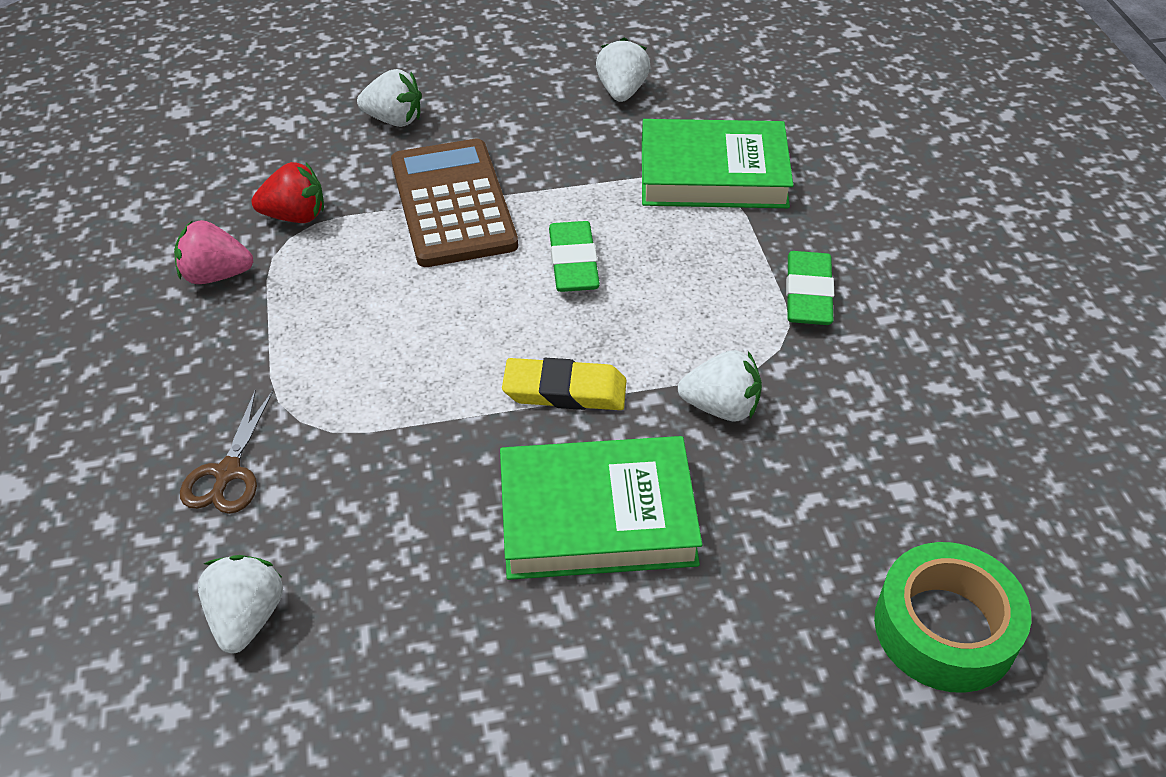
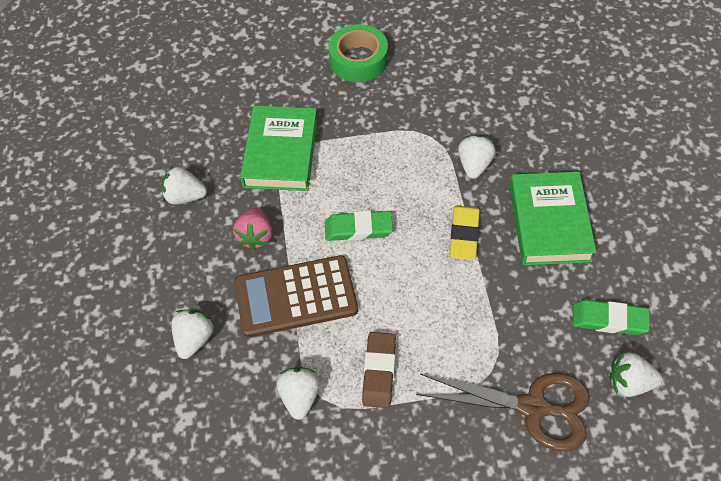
camera: 85 degrees left, 10 degrees up
(216, 275) = (359, 442): pink strawberry -> pink strawberry (255, 236)
(227, 473) = (533, 407): brown scissors -> brown scissors, size x1.80
(295, 216) = (300, 397): red strawberry -> white strawberry
(321, 292) = (379, 372): none -> brown eraser
(808, 294) = (390, 119): green eraser -> green eraser (609, 320)
(945, 628) = (598, 97): green tape -> green tape (358, 60)

